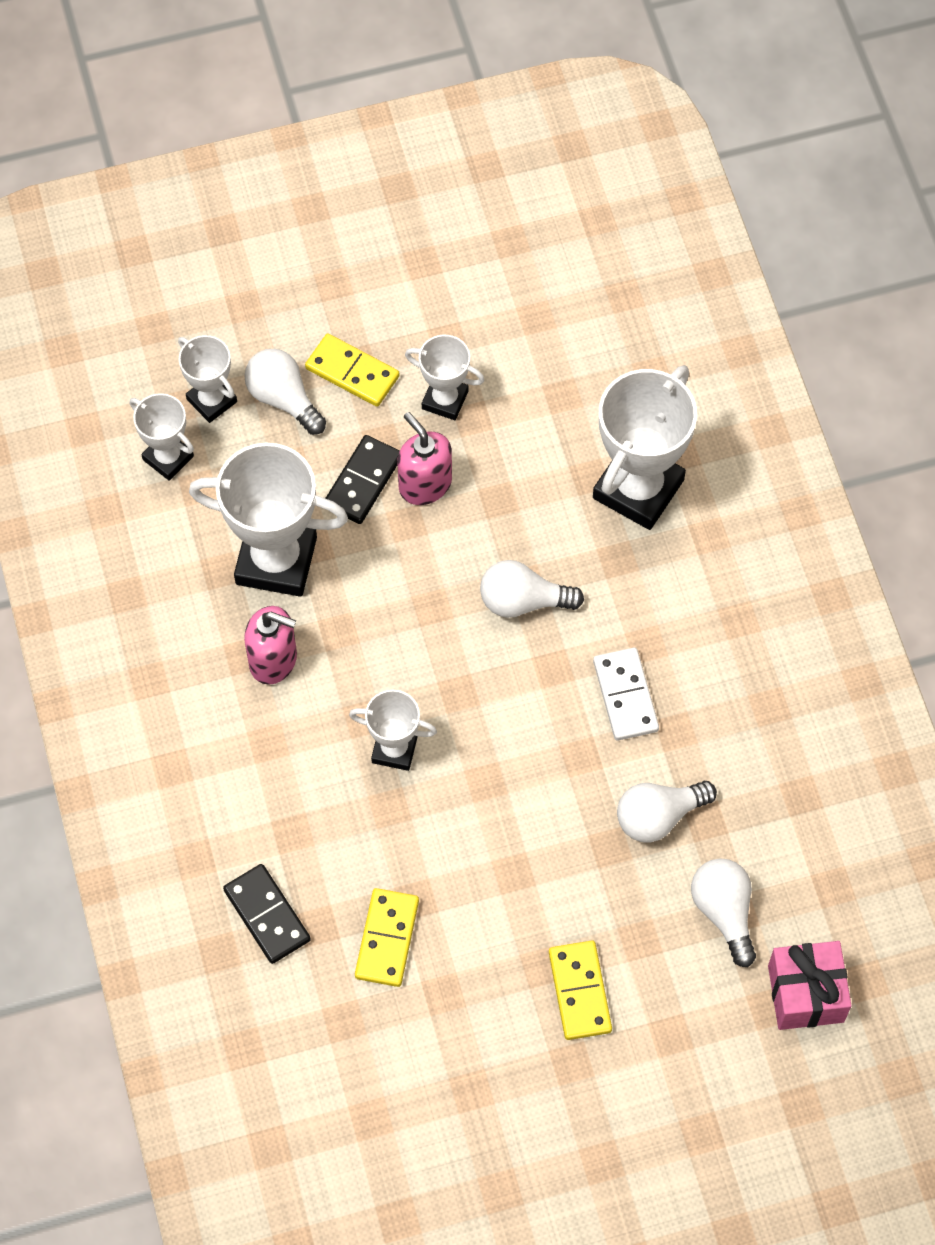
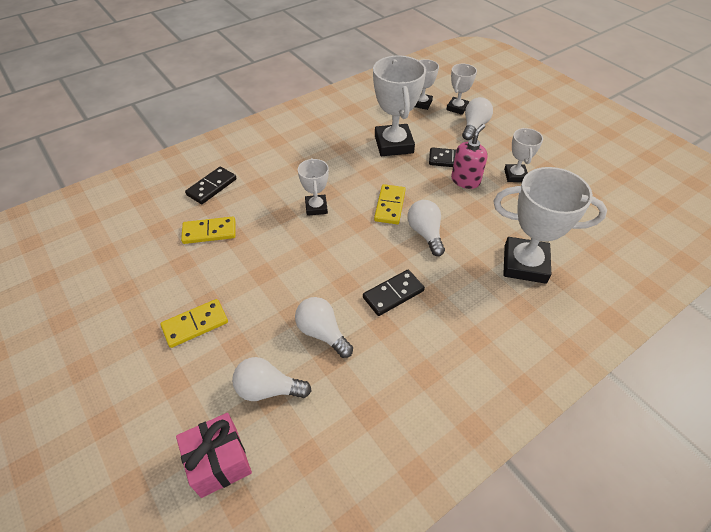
camera: 70 degrees right, 15 degrees down
(273, 660) = (344, 156): pink soap dispenser -> none
(352, 372) = (504, 143): yellow domino -> yellow domino (389, 206)
(625, 696) = (393, 294): white domino -> black domino
(724, 912) = (268, 389): white light bulb -> white light bulb turned 135 degrees counterclockwise

